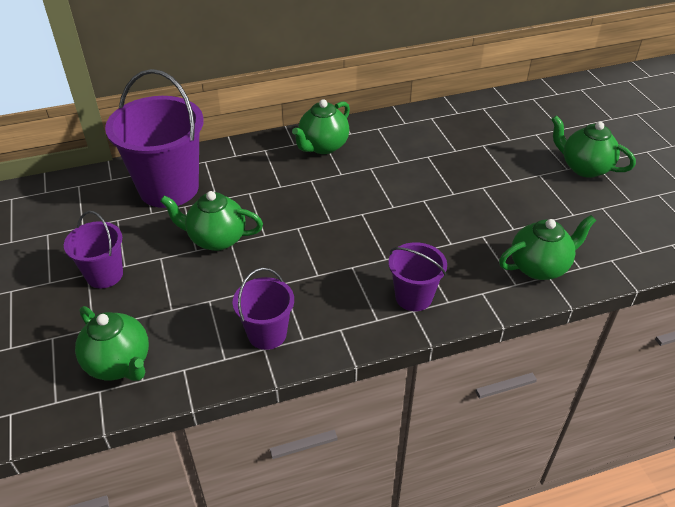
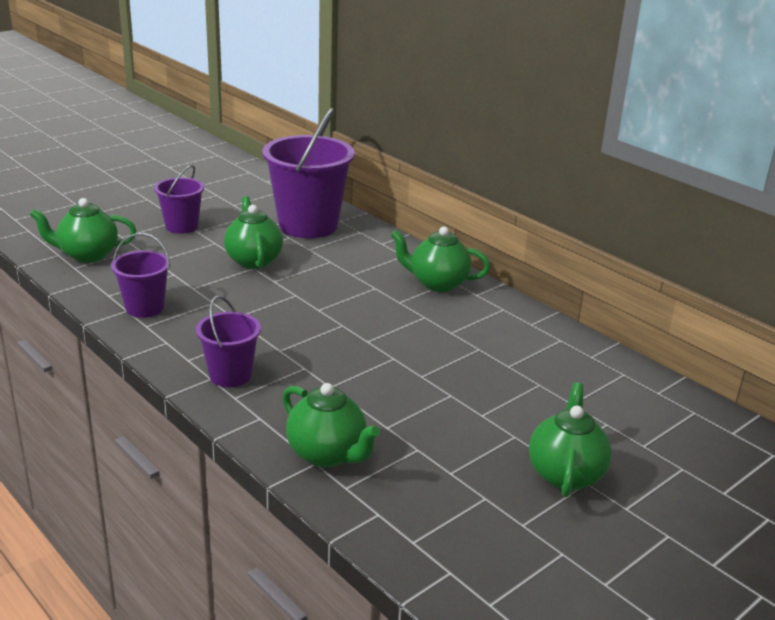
camera: 65 degrees right, 15 degrees down
(119, 364) = (87, 255): green teapot -> green teapot turned 60 degrees clockwise

